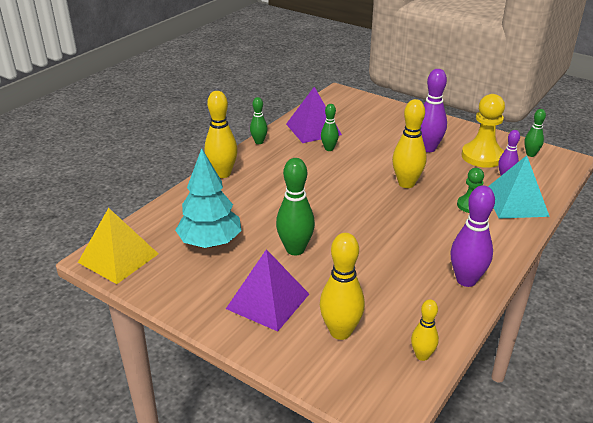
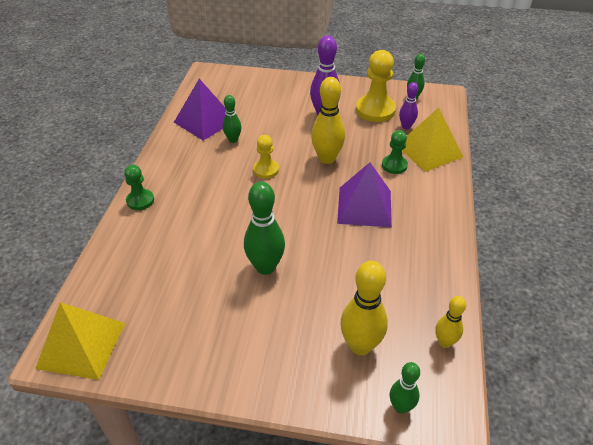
camera: 25 degrees left, 10 degrees up
(210, 242) = (174, 289): turquoise tree -> none
(222, 174) = (140, 200): yellow bowling pin -> green pawn
(259, 142) = (157, 151): green bowling pin -> green bowling pin (401, 407)
(268, 301) = (273, 337): purple pyramid -> purple pyramid (364, 206)
(343, 178) = (266, 170): none -> yellow pawn
(466, 280) = (435, 246): purple bowling pin -> none
(515, 202) = (429, 151): turquoise pyramid -> yellow pyramid

